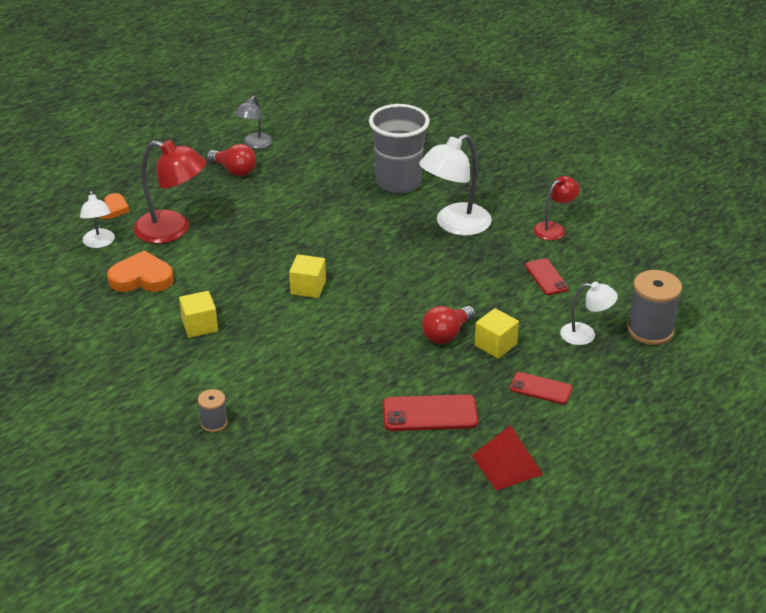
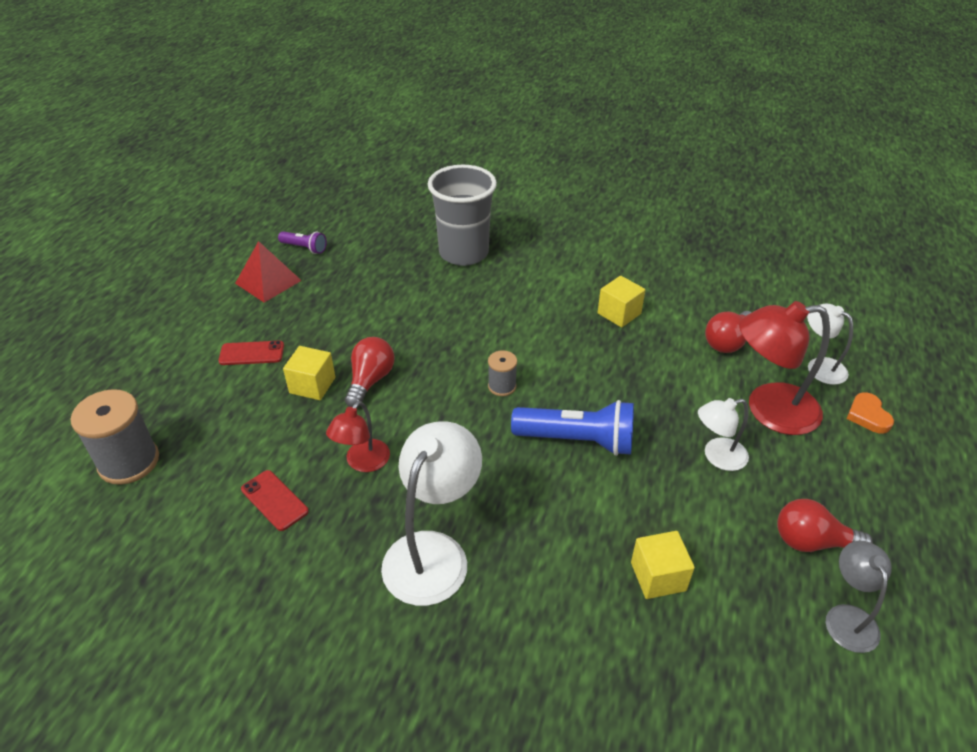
camera: 155 degrees right, 5 degrees up
(141, 278) = (727, 342): orange heart -> red light bulb
(214, 423) = (527, 245): grey spool -> grey spool (502, 386)
(308, 287) = (552, 387): yellow cube -> yellow cube (658, 576)
(320, 251) = (577, 440): none -> blue flashlight
(398, 183) = (564, 615): grey cup -> grey cup (463, 253)
(430, 413) = (352, 301): red phone -> none
(454, 499) = (304, 248): none -> purple flashlight
(554, 228) = (281, 602): red lamp -> red lamp (363, 462)
(585, 335) = (211, 430): white lamp -> white lamp (717, 456)

